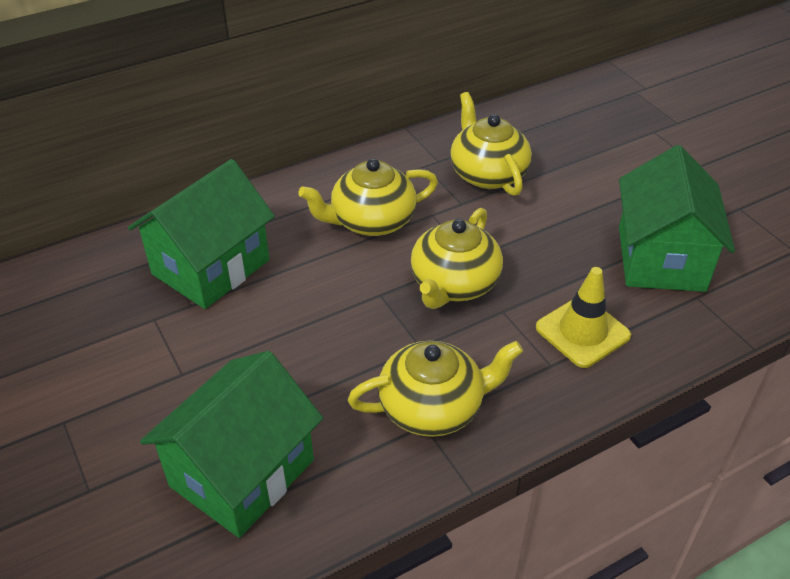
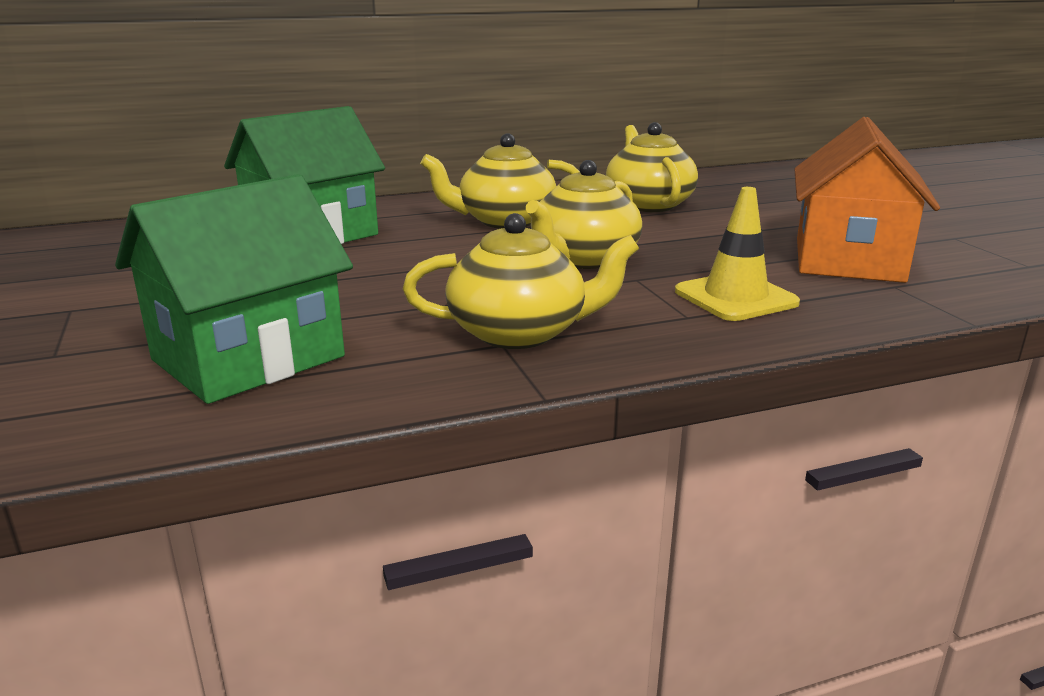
camera: 10 degrees right, 20 degrees down
(661, 258) = (848, 260): green house -> orange house

